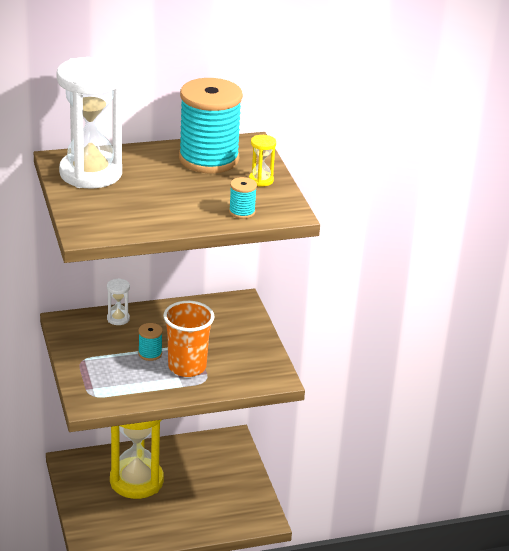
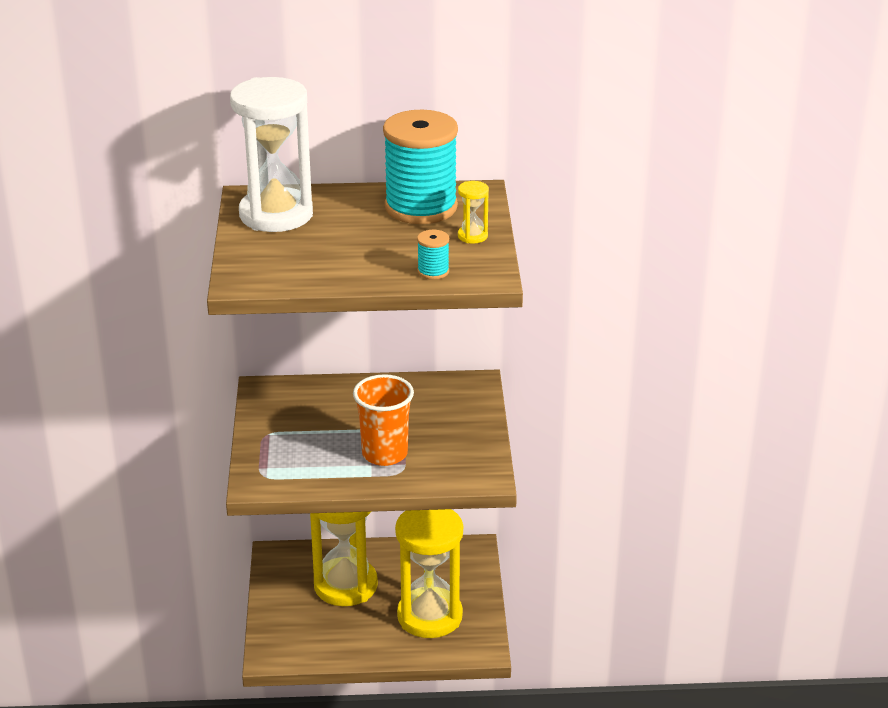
camera: 15 degrees right, 0 degrees up
(118, 319) = (325, 391): white hourglass -> none
(150, 353) = (347, 434): turquoise spool -> none
(214, 498) = (429, 616): none -> yellow hourglass

